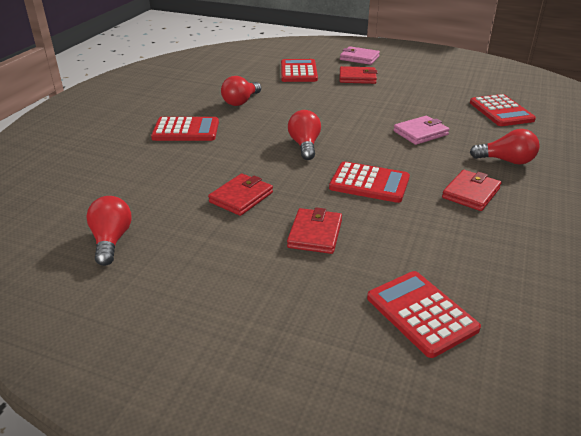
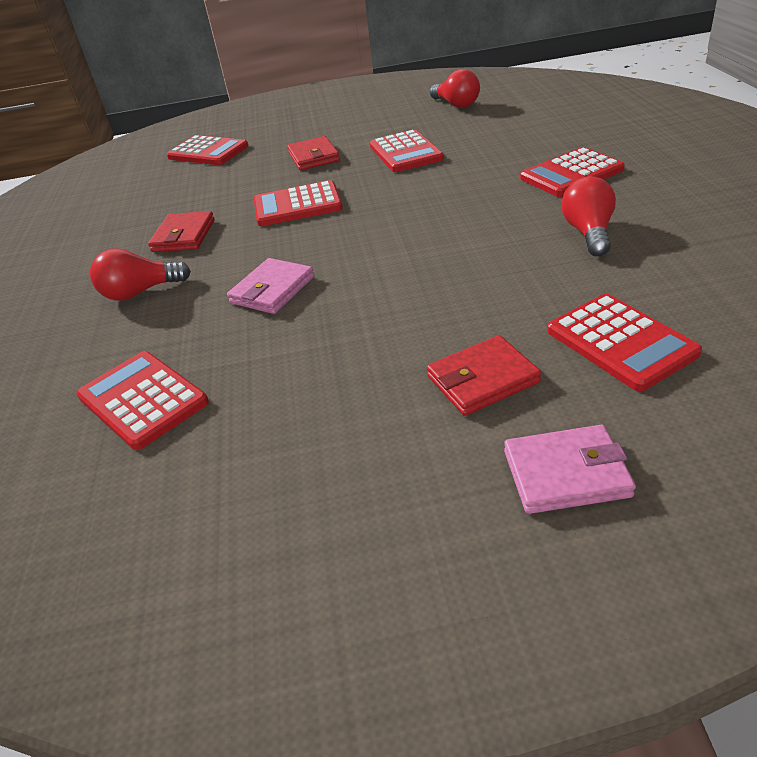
camera: 155 degrees right, 5 degrees up
(241, 197) = (405, 153): red wallet -> red calculator
(305, 145) = (409, 213): red light bulb -> none

